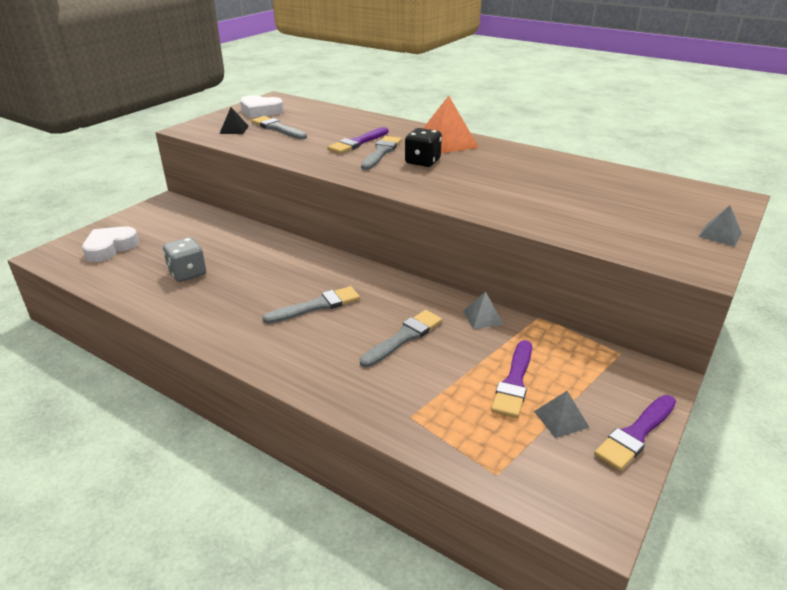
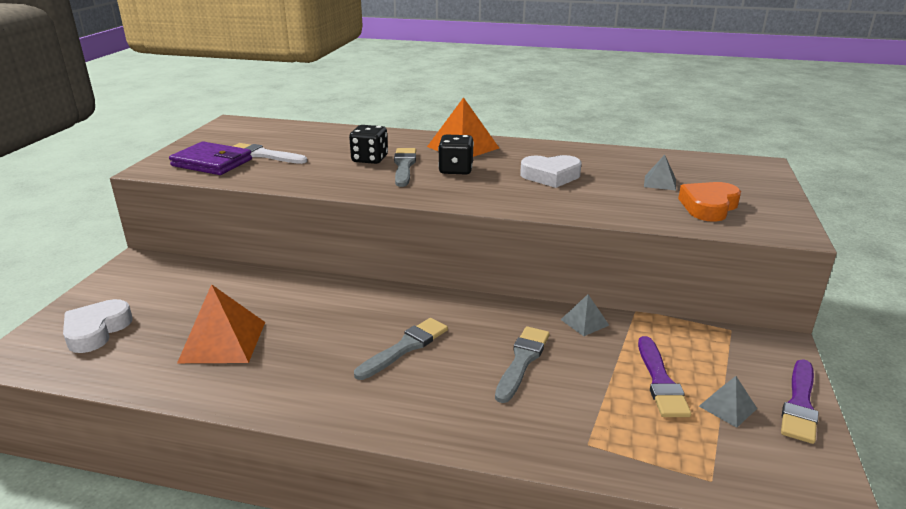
camera: 20 degrees left, 5 degrees down
(187, 273) = (223, 341): grey dice -> orange pyramid
(234, 129) = (212, 163): black pyramid -> purple wallet
(260, 111) = (227, 138): white heart -> white heart (551, 176)
(277, 128) = (264, 155): grey brush -> white brush
(357, 143) = (370, 159): purple brush -> black dice
(634, 230) = (708, 207): none -> orange heart
(720, 235) = (780, 199): grey pyramid -> grey pyramid (660, 182)

